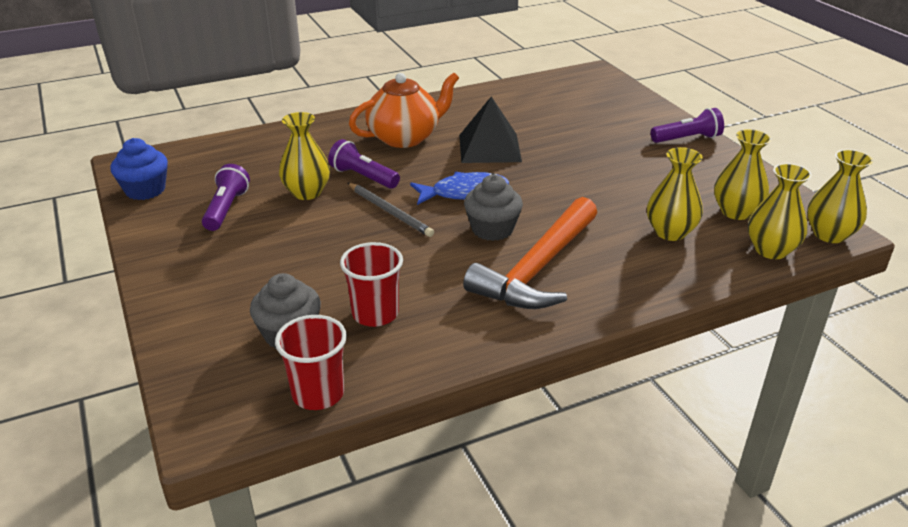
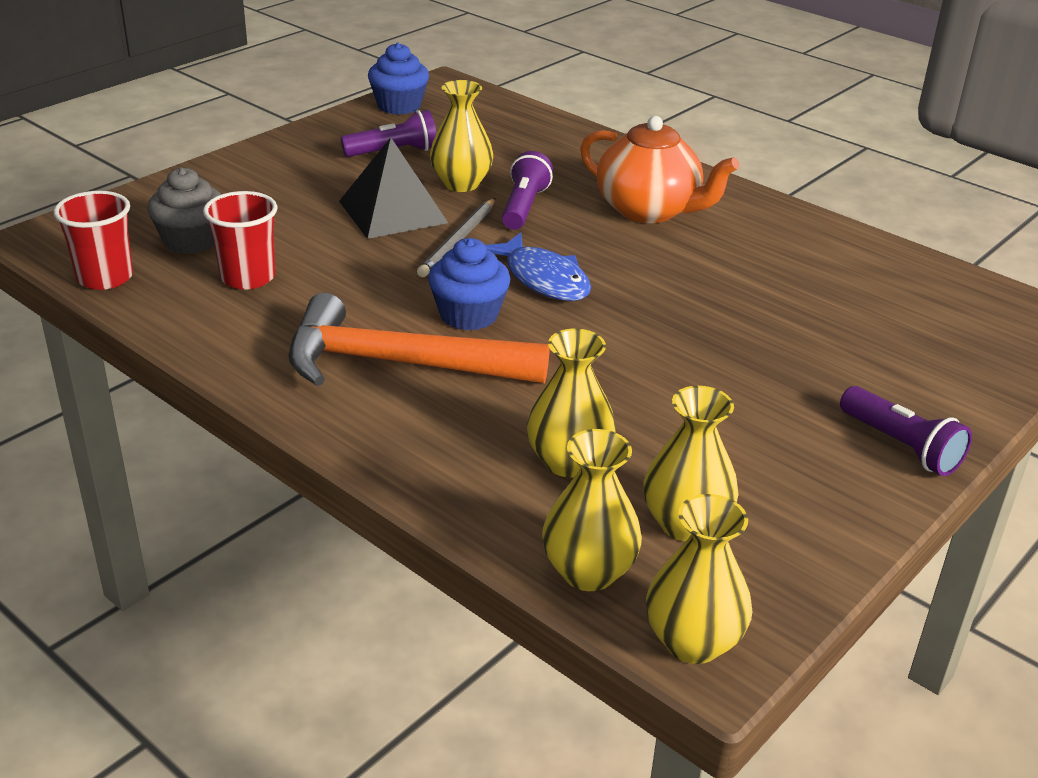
camera: 65 degrees right, 0 degrees up
(489, 148) = (681, 273): black pyramid -> black pyramid (393, 211)
(492, 229) = (469, 315): grey cupcake -> blue cupcake

